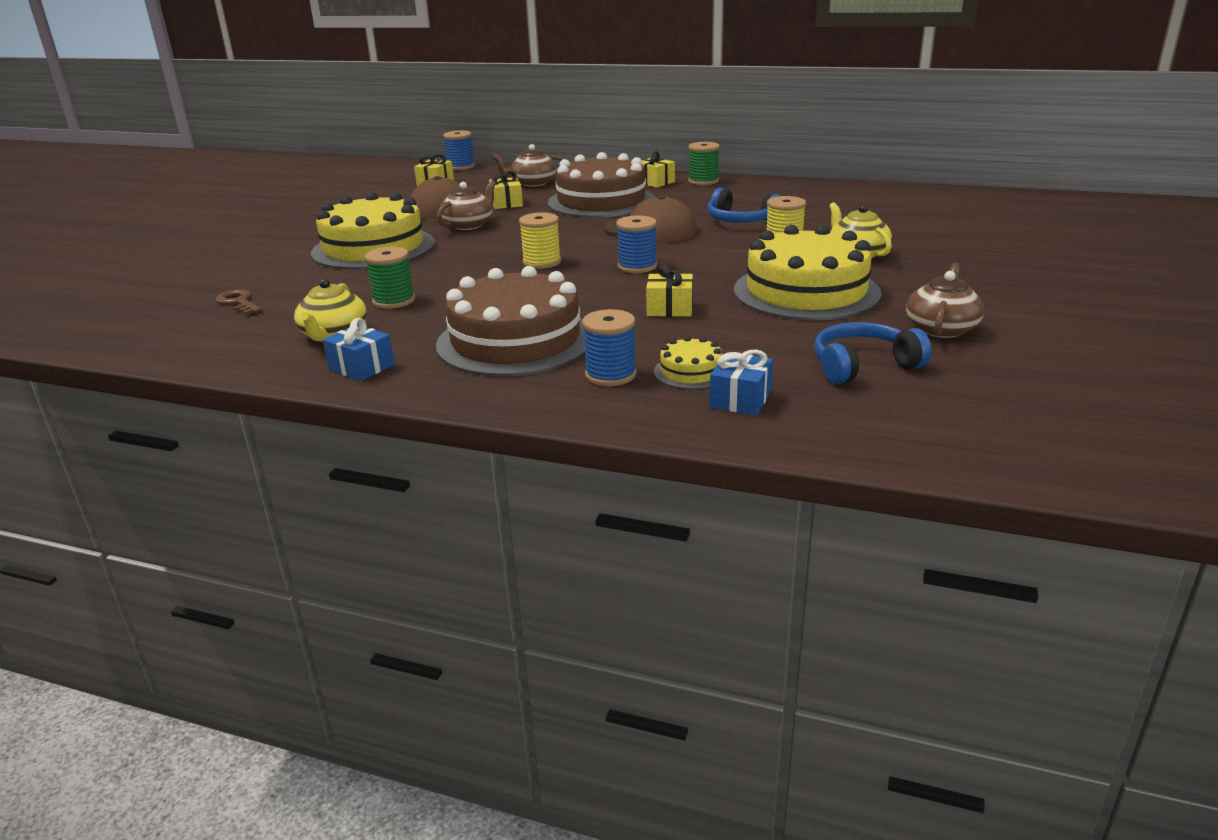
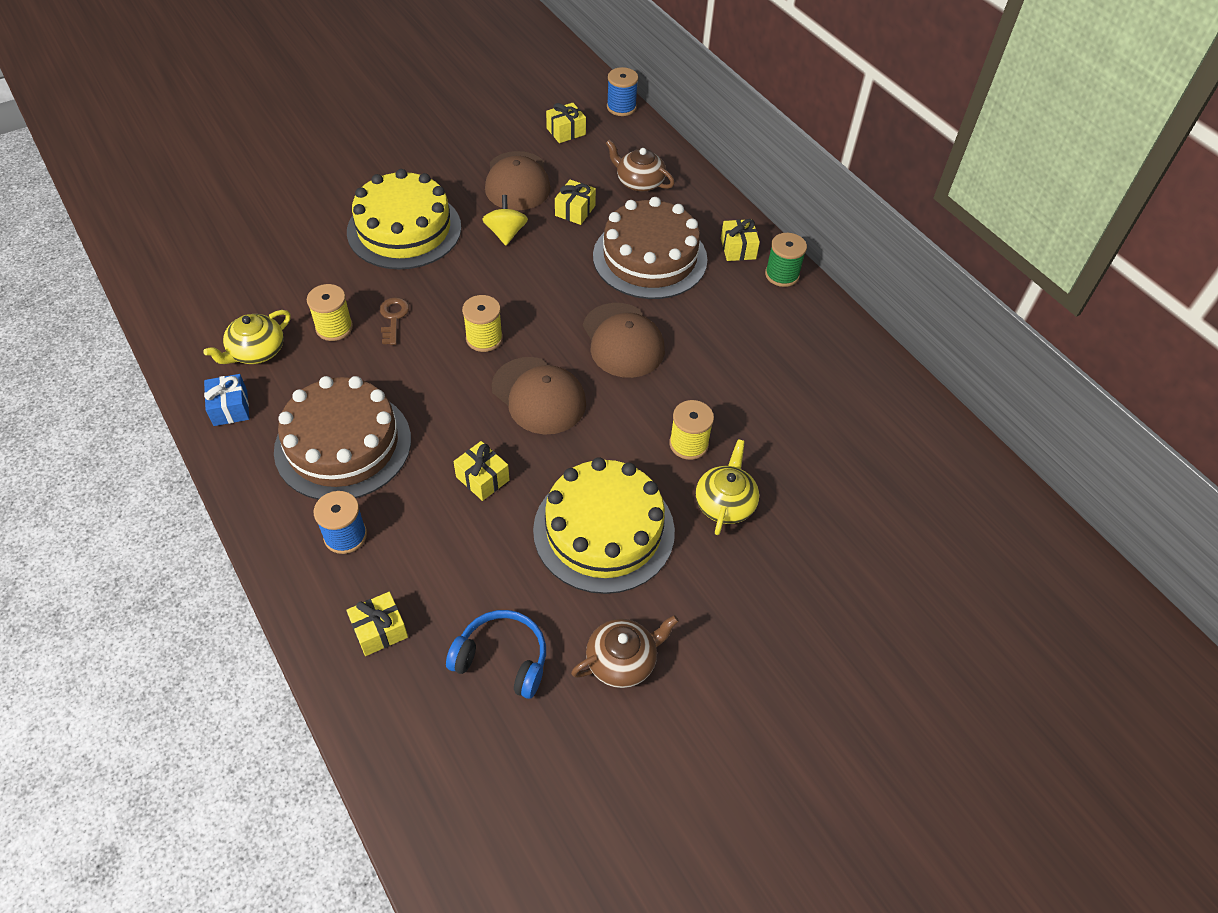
camera: 35 degrees right, 25 degrees up
(238, 302) = (250, 259): brown key -> brown key (393, 318)
(394, 301) = (334, 328): green spool -> yellow spool
(469, 225) = (506, 233): brown teapot -> yellow spinning top
(637, 266) = (539, 396): blue spool -> brown cap
(690, 372) = (393, 572): yellow cake -> none
(740, 220) = (713, 375): blue headphones -> none
(740, 399) = (379, 630): blue gift -> yellow gift

